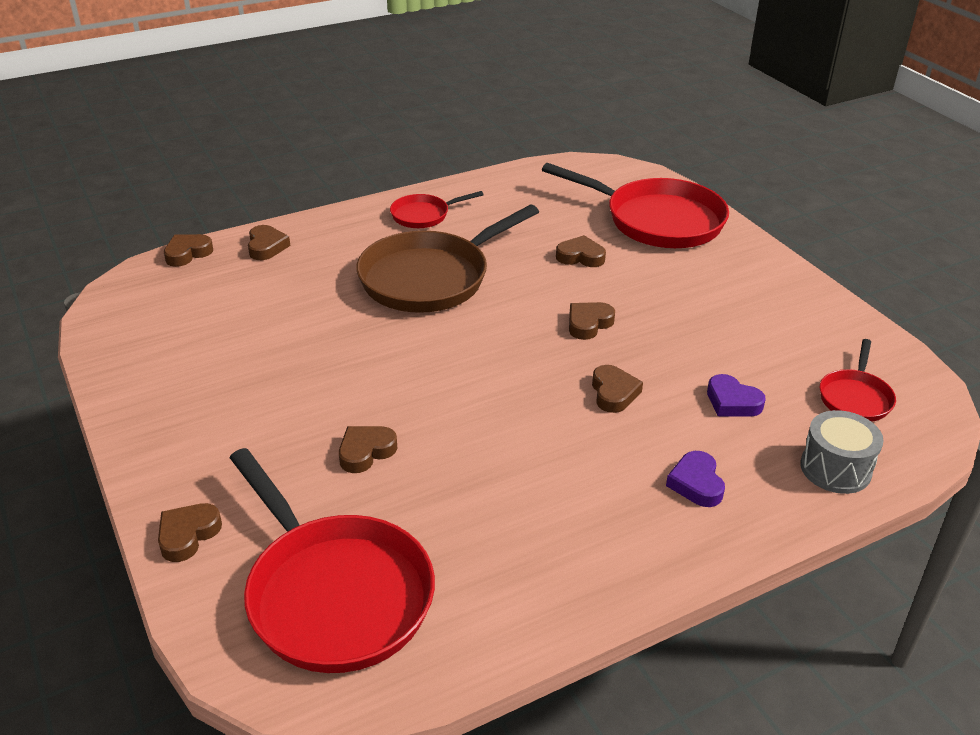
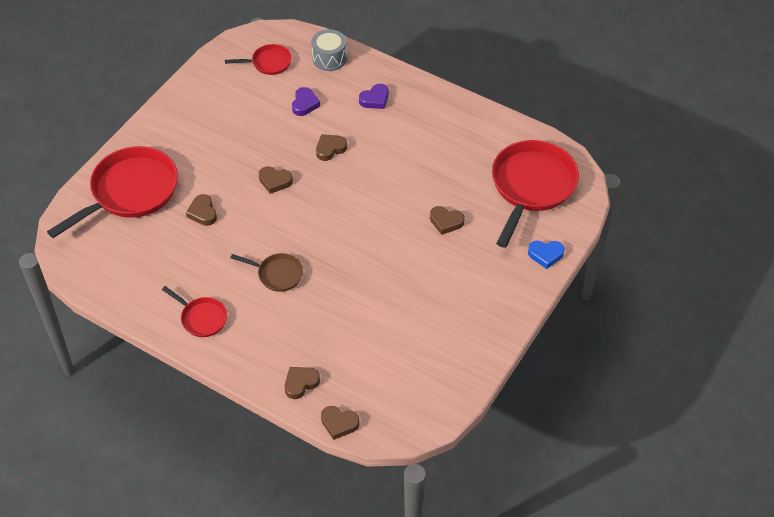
camera: 120 degrees left, 15 degrees up
(188, 535) = (545, 255): brown heart -> blue heart
(430, 278) = (277, 274): brown pan -> brown pan, size x0.49
(657, 220) = (130, 192): red pan -> red pan turned 45 degrees clockwise

